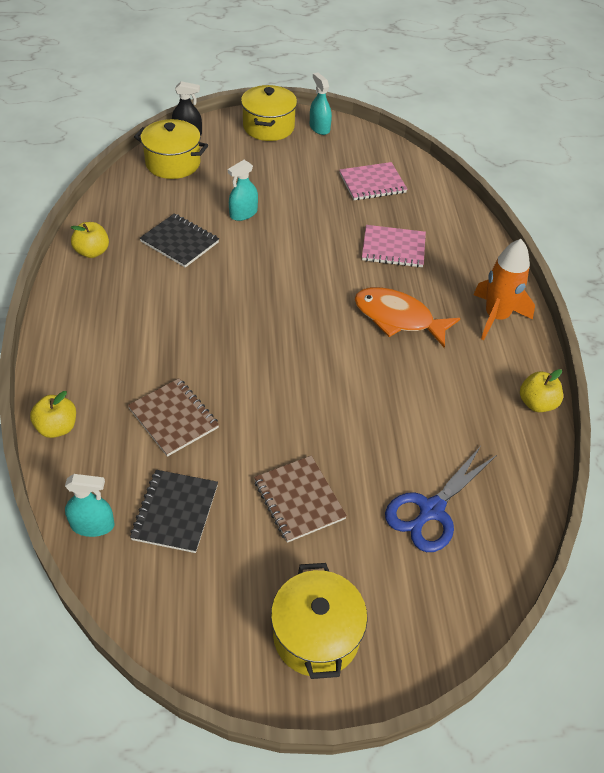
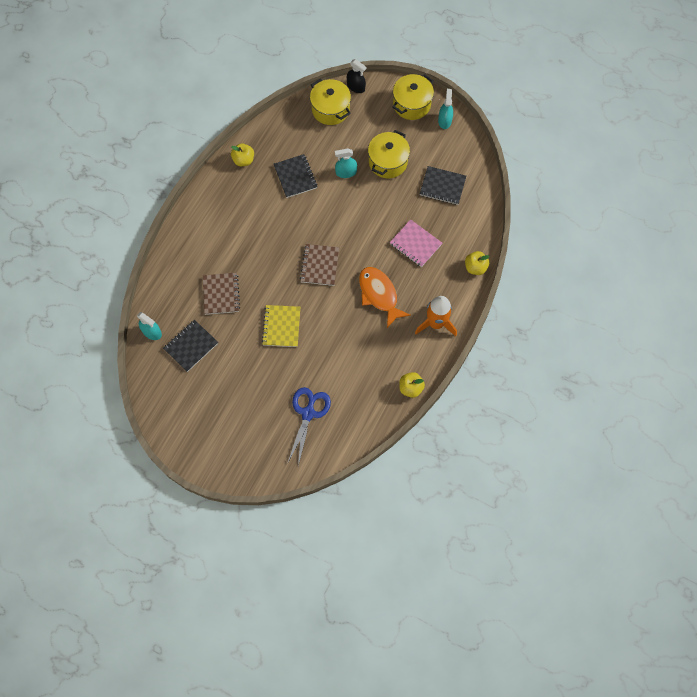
camera: 35 degrees right, 20 degrees up
(57, 427) = (164, 269): yellow apple -> yellow apple (475, 267)
(298, 416) = (281, 326): none -> yellow notebook
(299, 500) = (250, 372): brown notebook -> brown notebook (320, 265)
(316, 635) = (213, 439): yellow pot -> yellow pot (388, 162)
(372, 183) = (442, 186): pink notebook -> black notebook
(431, 510) = (308, 413): blue scissors -> blue scissors turned 120 degrees clockwise

